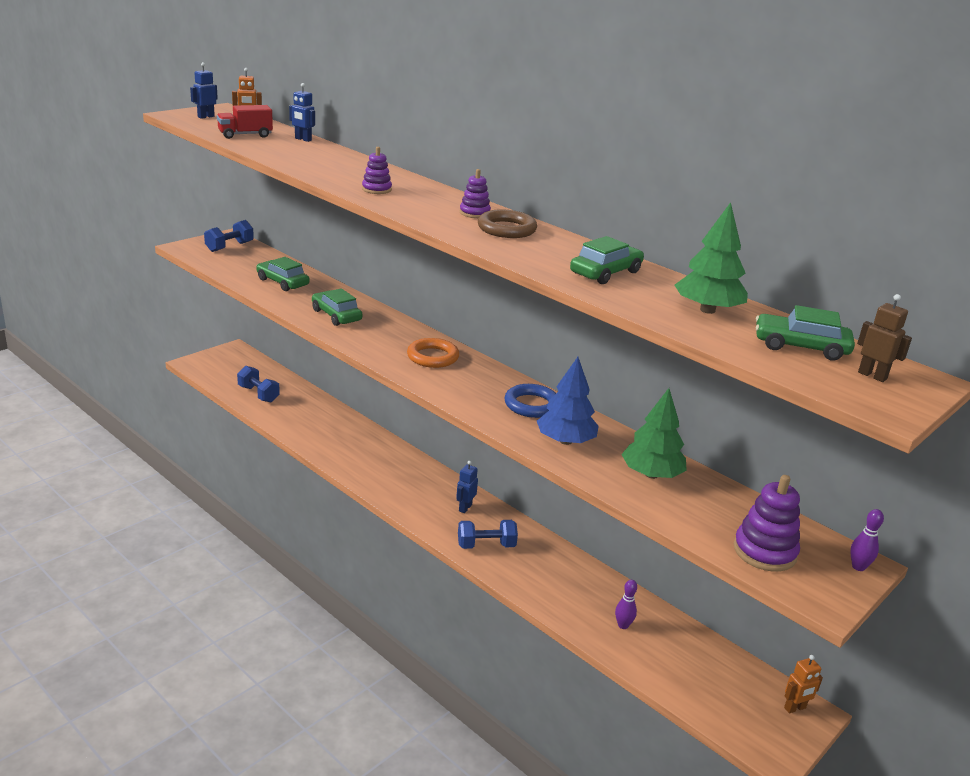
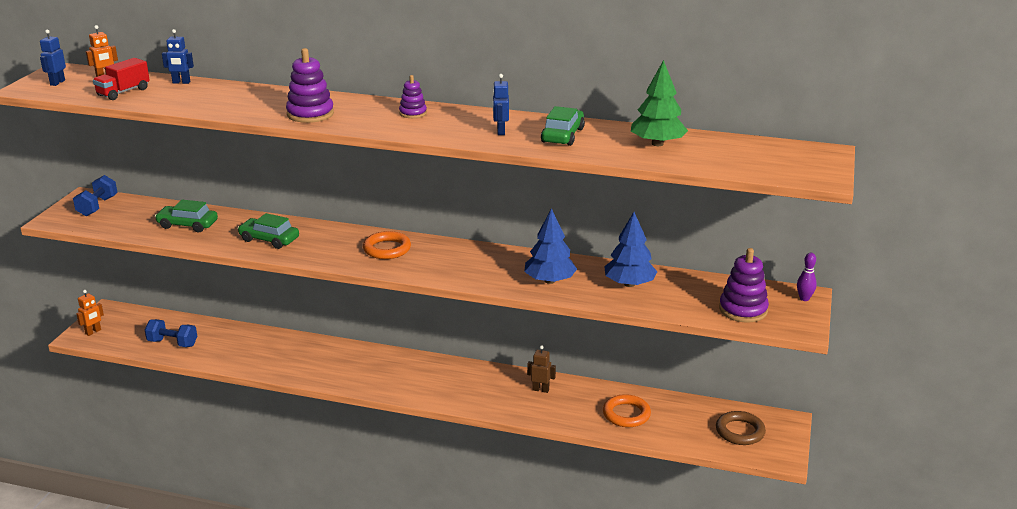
camera: 25 degrees left, 0 degrees up
(376, 189) = (310, 114): purple stacking toy -> purple stacking toy, size x1.70
(465, 508) = (441, 374): blue robot -> blue robot (500, 131)
(486, 545) = (481, 396): blue dumbbell -> none
(506, 229) = (453, 120): brown ring -> brown ring (740, 431)
(531, 405) = (500, 262): blue ring -> none
(623, 625) = (626, 414): purple bowling pin -> orange ring
(651, 474) = (629, 284): green tree -> blue tree
(795, 708) = (775, 423): orange robot -> orange robot (93, 332)
(800, 347) = (738, 152): green car -> none
(872, 376) = (795, 159): brown robot -> brown robot (540, 390)

